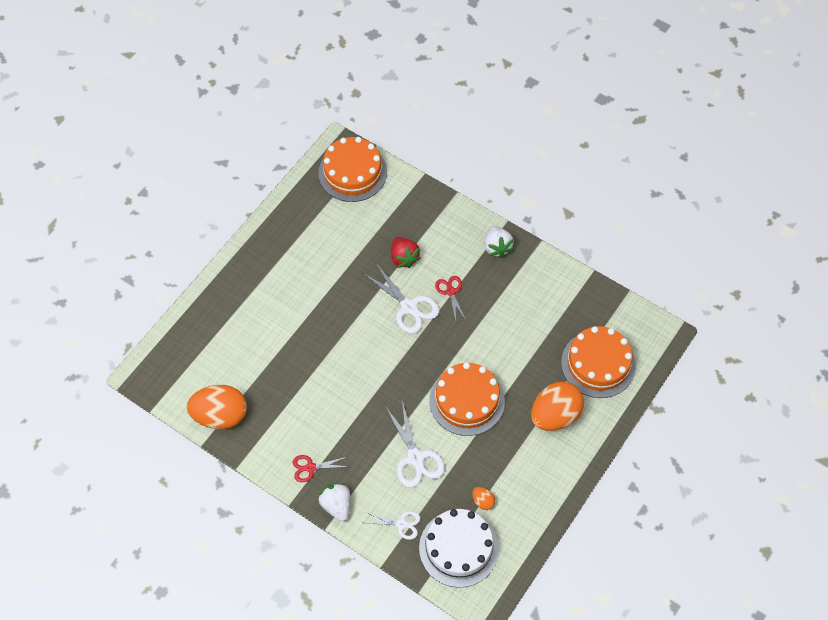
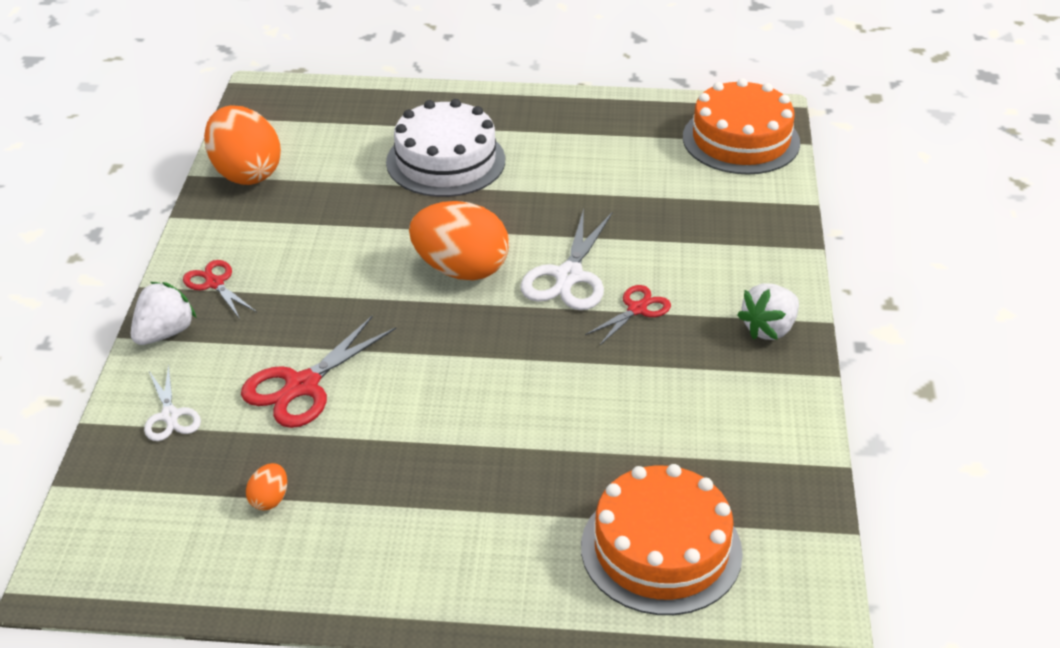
camera: 60 degrees right, 20 degrees down
(404, 258) = (649, 239): red strawberry -> none
(415, 458) = (302, 386): white scissors -> red scissors
(458, 548) = (160, 503): white cake -> white cake (445, 161)
(467, 401) = (451, 404): orange cake -> none
(555, 415) = (506, 529): orange egg -> orange egg (461, 269)

